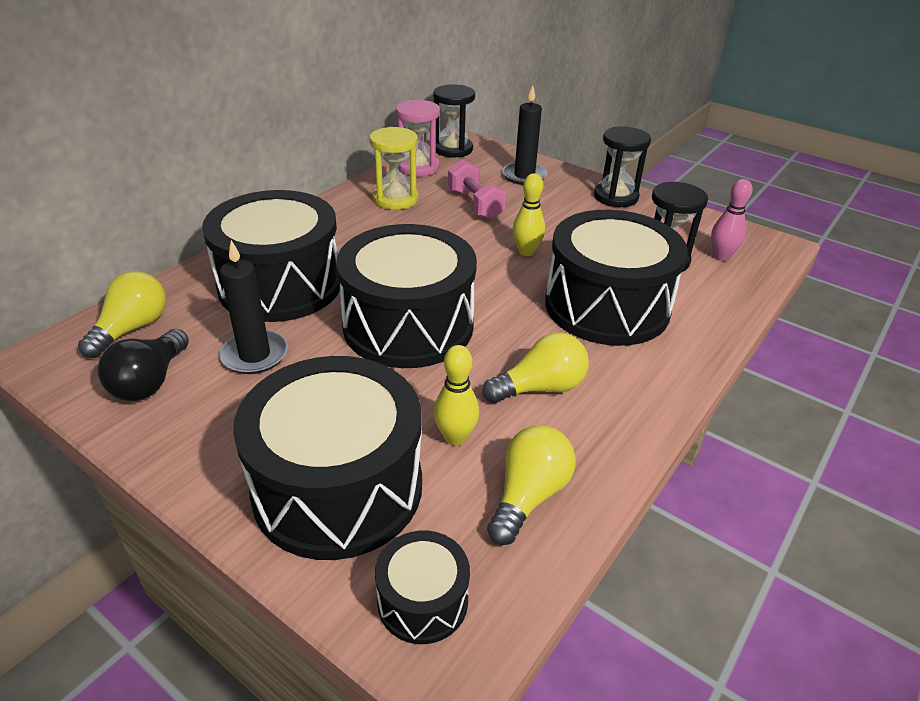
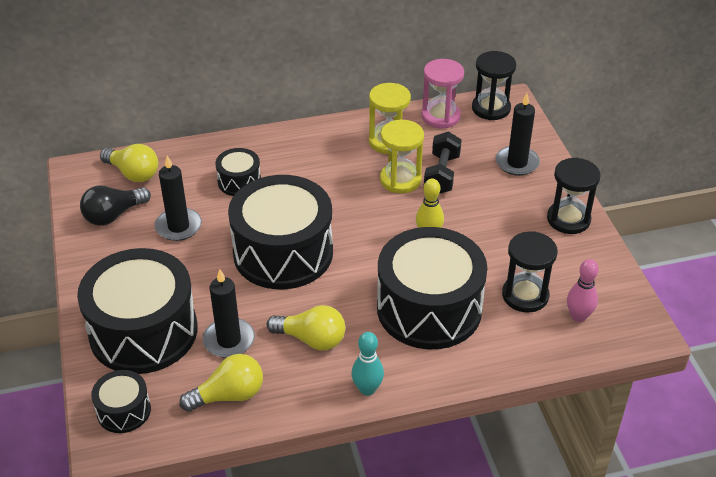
camera: 40 degrees right, 5 degrees up
(132, 328) = (133, 173): yellow light bulb -> yellow light bulb turned 60 degrees clockwise
(280, 285) = (239, 181): black drum -> black drum, size x0.47
(444, 222) = (400, 180): none -> yellow hourglass
(455, 437) = (229, 340): yellow bowling pin -> black candle
(475, 205) = (442, 174): pink dumbbell -> black dumbbell
(652, 403) = (367, 389): none -> turquoise bowling pin

